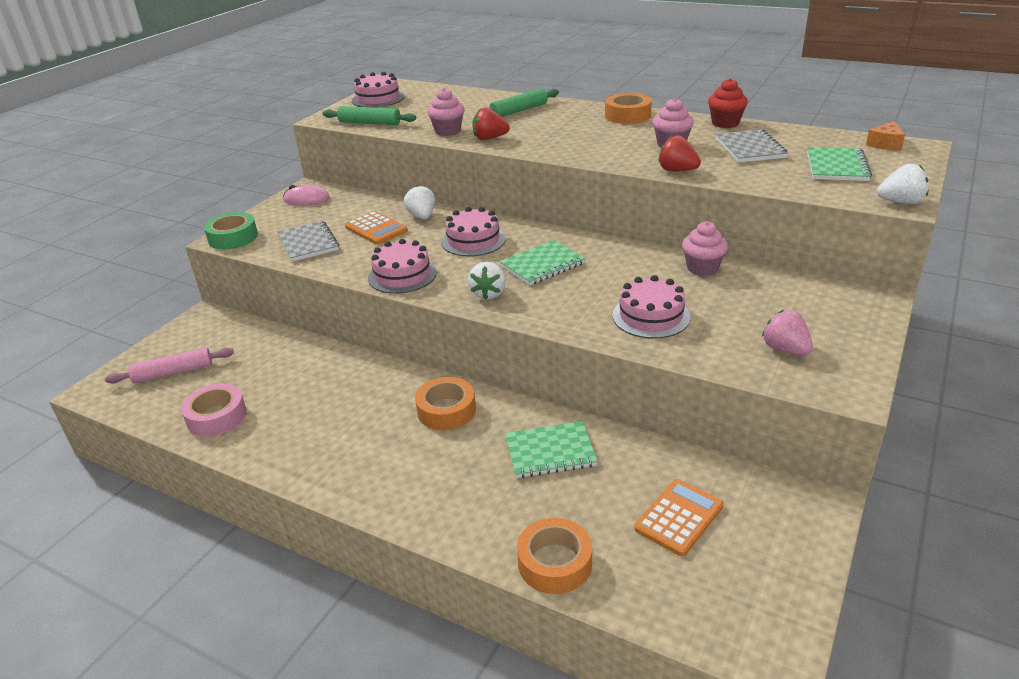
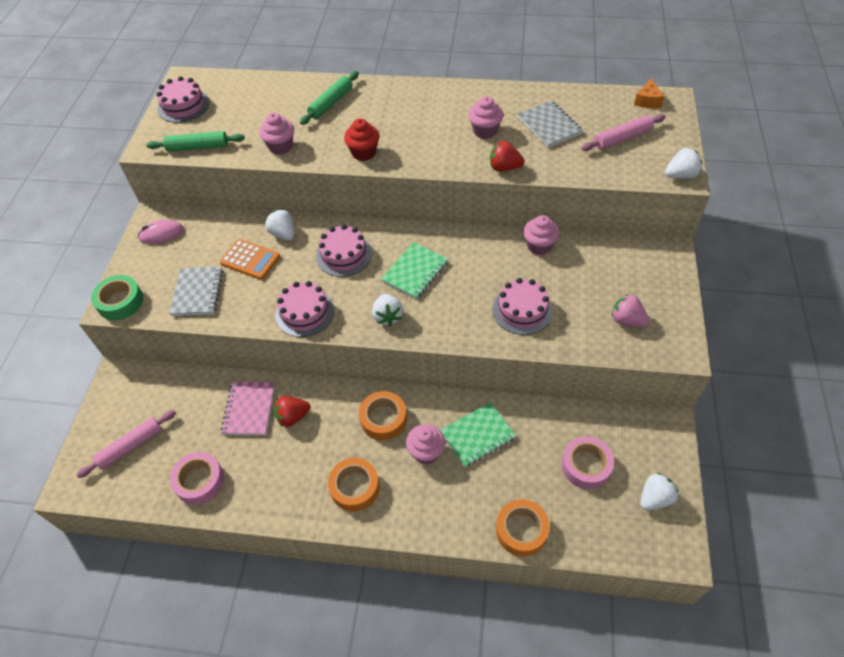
camera: 20 degrees left, 20 degrees up
(308, 243) = (197, 292): grey notebook -> grey notebook turned 45 degrees clockwise
(309, 369) = (249, 409): none -> pink notebook
(478, 452) = (426, 452): none -> pink cupcake
(489, 138) = (325, 151): red strawberry -> red strawberry (293, 417)
(627, 115) = (431, 94): orange tape -> orange tape (354, 487)
(679, 517) = (586, 465): orange calculator -> pink tape
(725, 123) = (516, 92): red cupcake -> red cupcake (364, 153)
(764, 580) = (654, 498): none -> white strawberry
(836, 166) = (622, 138): green notebook -> pink rolling pin

